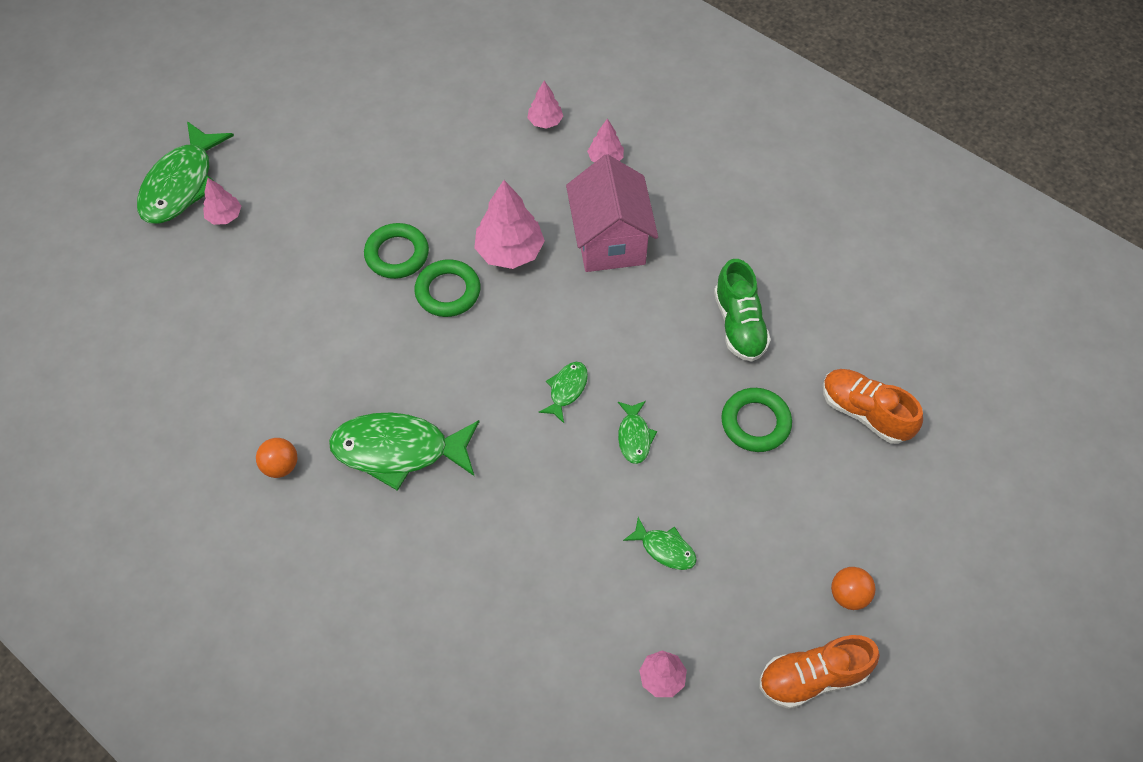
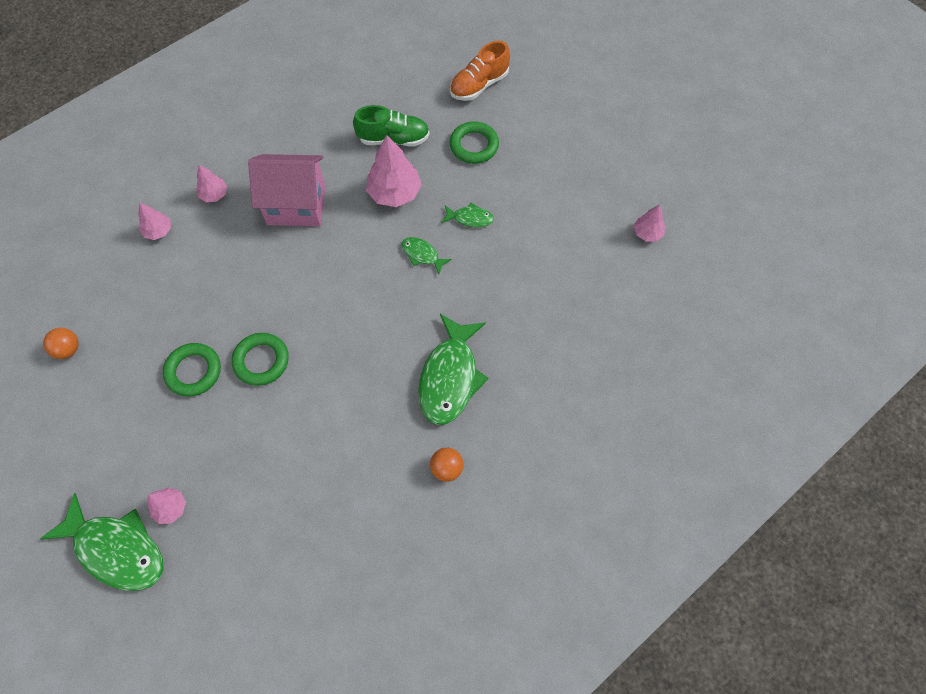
camera: 80 degrees left, 5 degrees up
(448, 291) = (311, 326): green ring -> green ring (193, 371)
(510, 251) = (284, 275): pink tree -> pink tree (394, 193)
(665, 549) = (558, 215): green fish -> none
(812, 677) = (654, 154): orange shoe -> none
(848, 595) = (603, 123): orange ball -> orange ball (68, 349)

